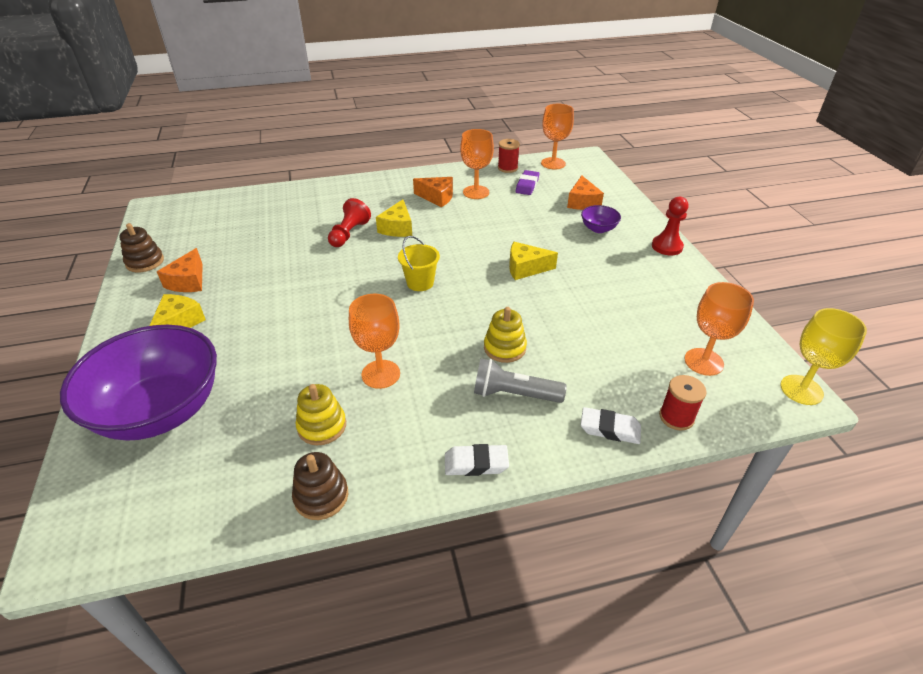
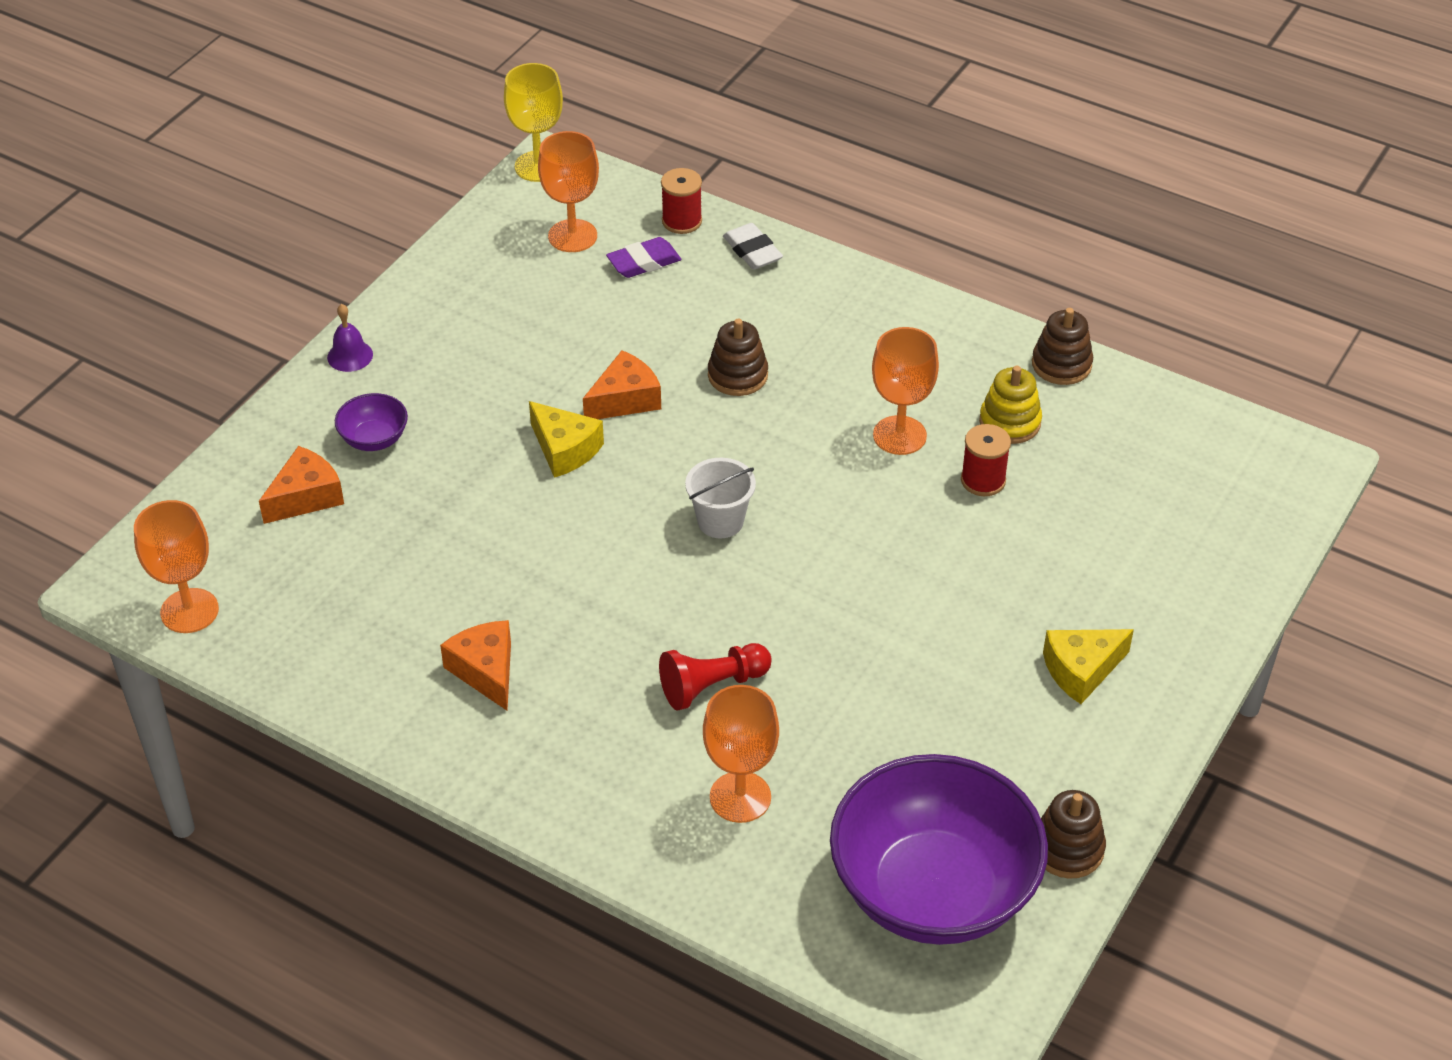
camera: 135 degrees left, 5 degrees up
(160, 410) = (1165, 549): purple bowl -> purple bowl (932, 890)
(188, 281) = (1024, 750): orange cheese -> orange cheese (625, 399)
(397, 228) = (630, 645): yellow cheese -> none
(420, 283) = (720, 521): yellow bucket -> white bucket
(476, 192) = (413, 636): orange goblet -> orange goblet (740, 797)
(476, 463) = (902, 303): white eraser -> none
(504, 348) = (737, 375): yellow stacking toy -> brown stacking toy
(507, 168) = (274, 657): red spool -> red spool (983, 480)
(514, 394) = (793, 329): grey flashlight -> none
(527, 185) = (317, 591): purple eraser -> purple eraser (644, 262)
(667, 246) = (350, 356): red pawn -> purple bell

